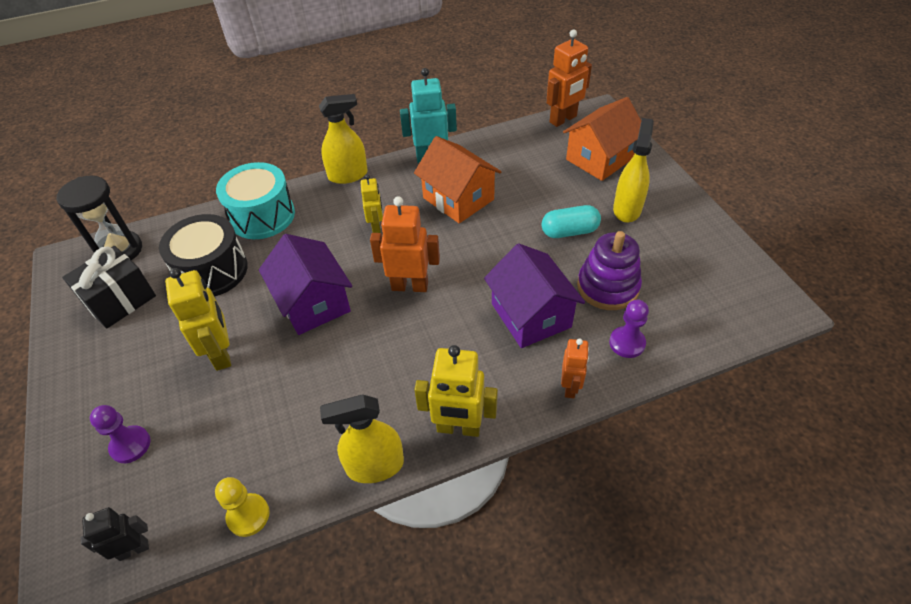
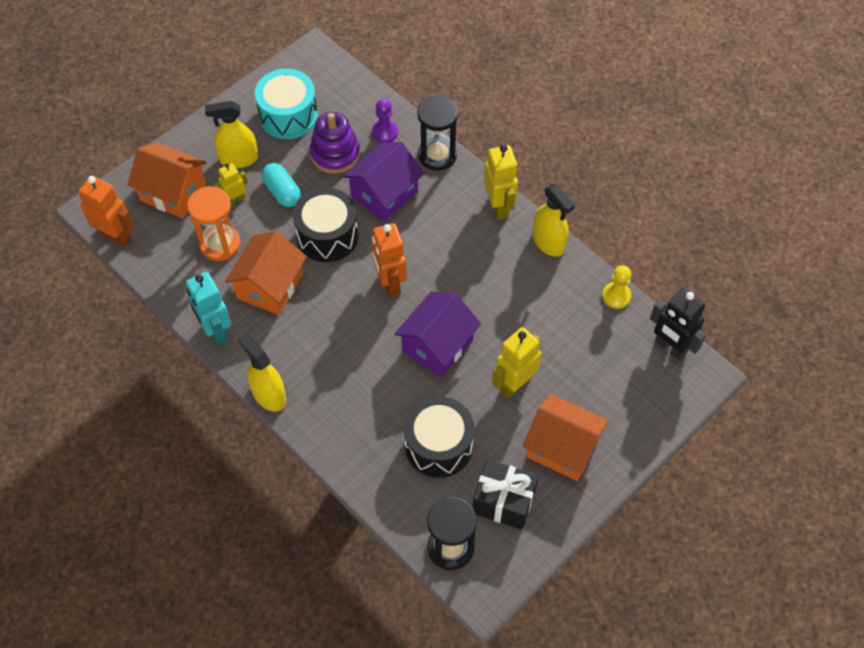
camera: 115 degrees left, 10 degrees up
(124, 369) = (562, 447): none -> orange house
(130, 445) = (613, 398): purple pawn -> none
(133, 549) = (670, 348): black robot -> black robot, size x1.64
(262, 216) = (355, 443): turquoise drum -> turquoise drum (288, 116)
(376, 226) = (331, 337): yellow robot -> yellow robot (235, 200)
(496, 252) = (327, 235): none -> black drum
(524, 177) = (220, 244): none -> orange hourglass
(570, 387) = (437, 155): orange robot -> black hourglass

